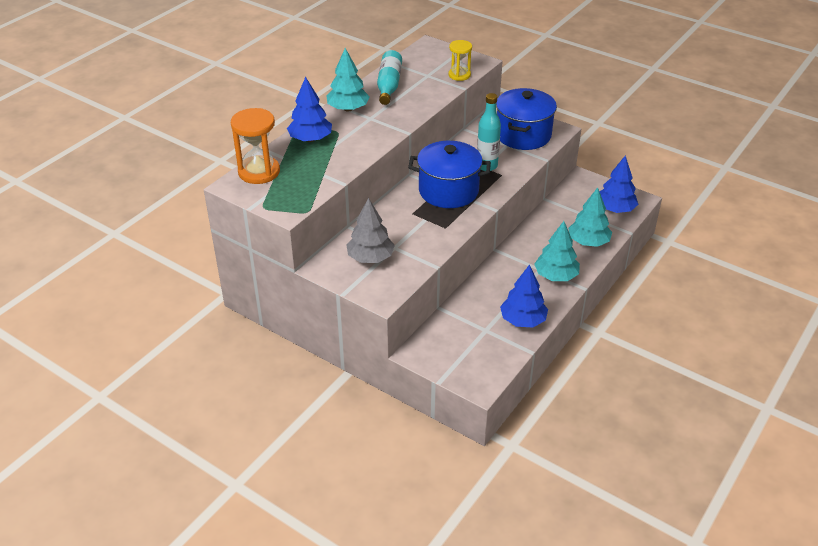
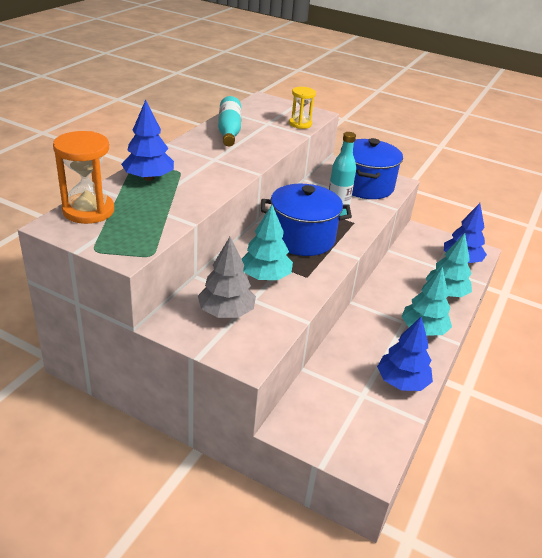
camera: 10 degrees left, 5 degrees down
(348, 109) = (188, 150): turquoise tree -> turquoise tree (265, 276)

